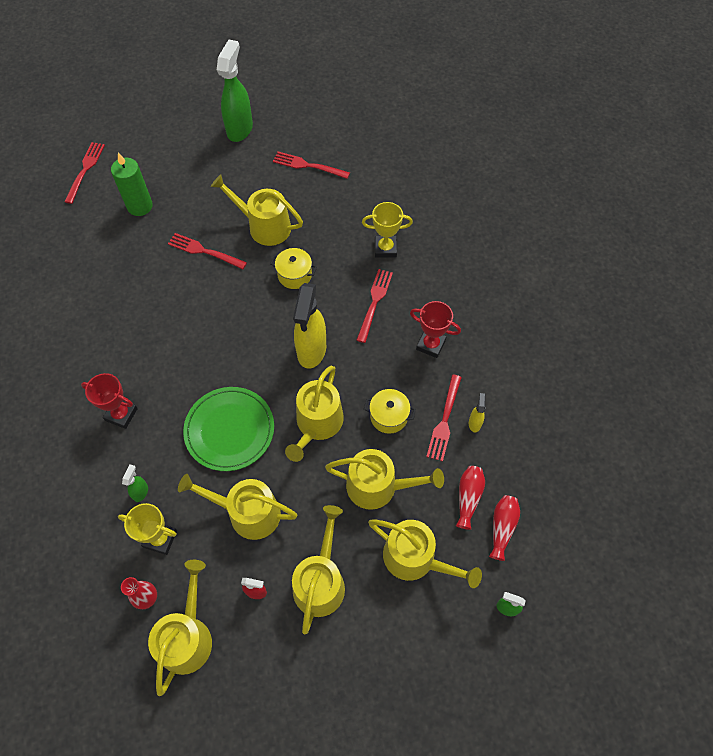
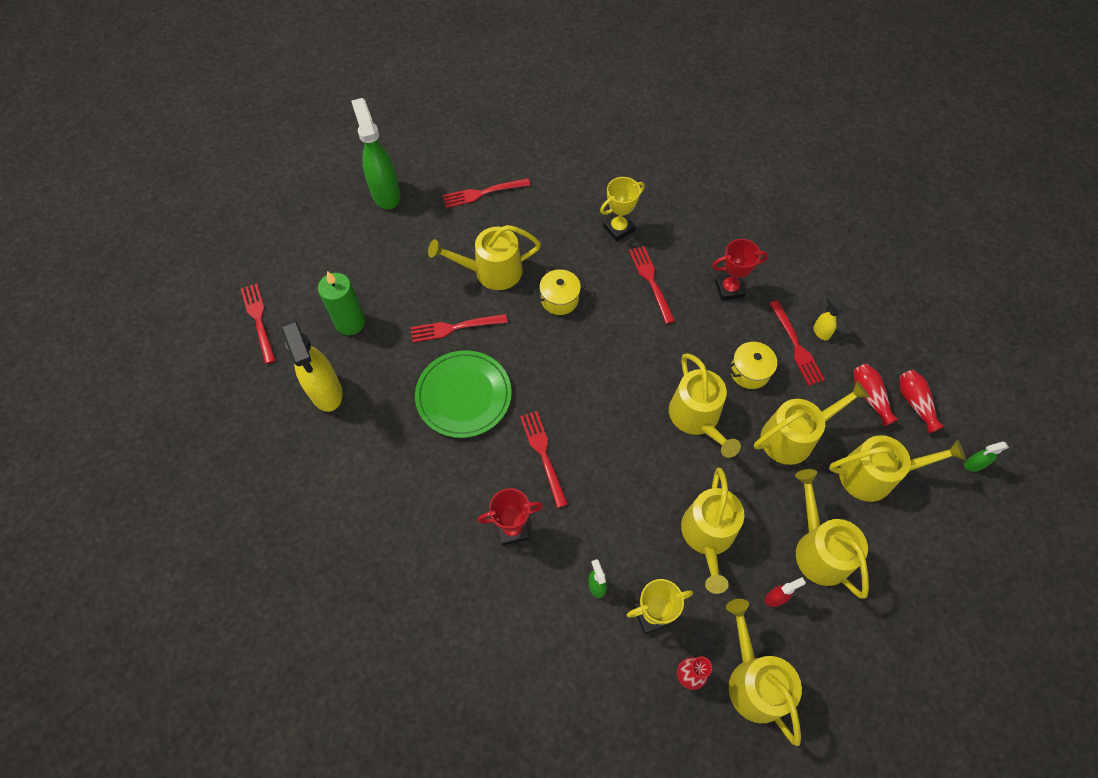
camera: 35 degrees left, 0 degrees up
(186, 378) = (543, 455): none -> red fork
(229, 430) = (626, 474): green plate -> green plate (463, 395)
(248, 513) = (708, 535): yellow watering can -> yellow watering can turned 60 degrees counterclockwise
(311, 351) = (634, 357): yellow spray bottle -> yellow spray bottle (326, 392)

